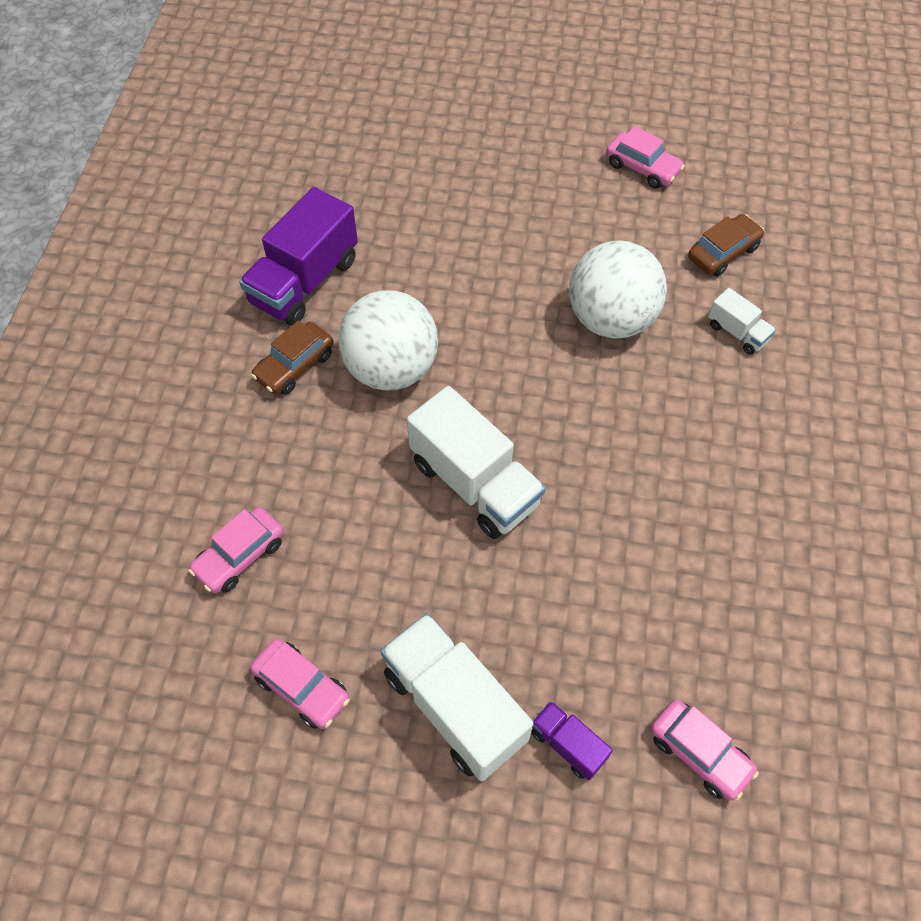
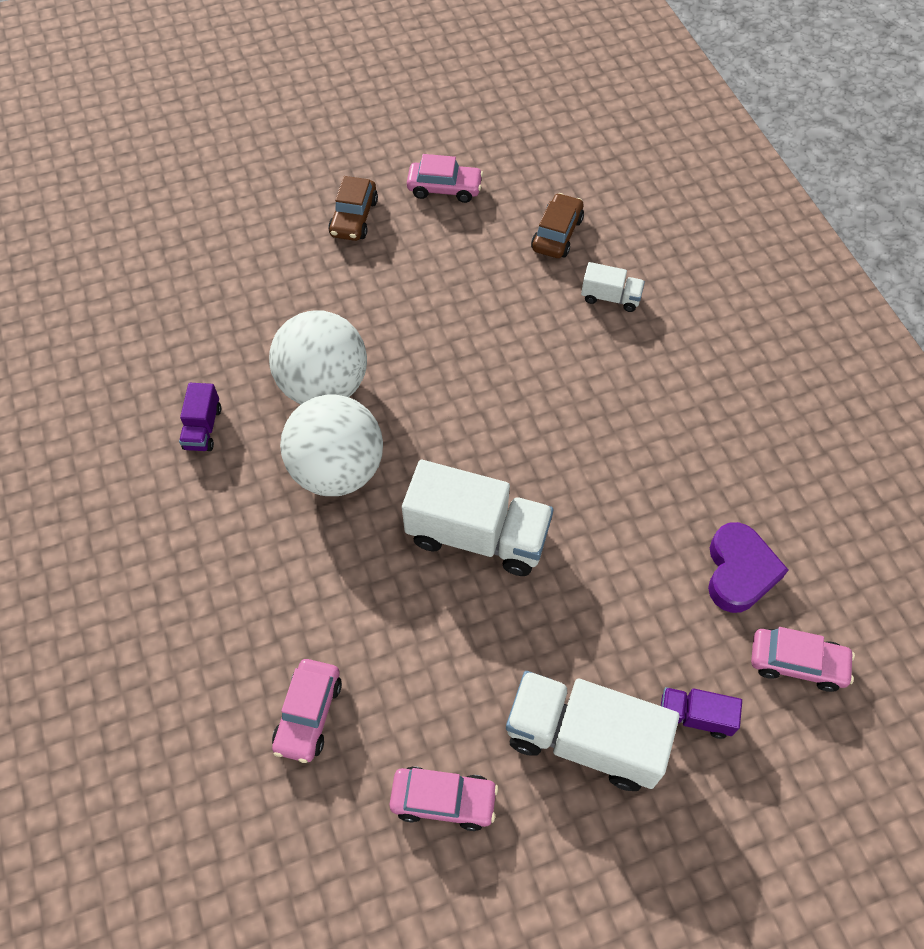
camera: 30 degrees left, 0 degrees up
(295, 366) = (245, 511): brown car -> brown car (354, 218)
(304, 281) = (203, 428): purple truck -> purple truck, size x0.49
(611, 319) = (501, 334): white ball -> white ball (324, 386)
(698, 640) = (739, 571): none -> purple heart

